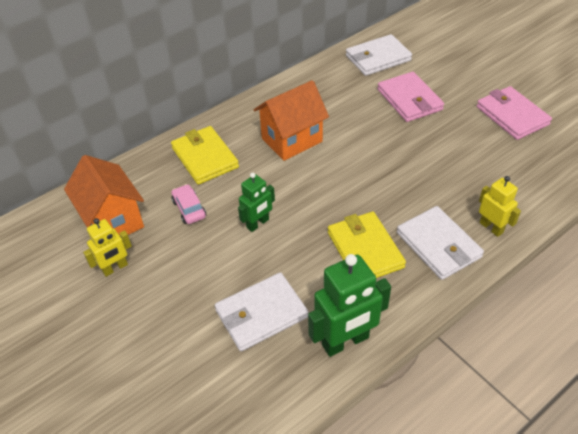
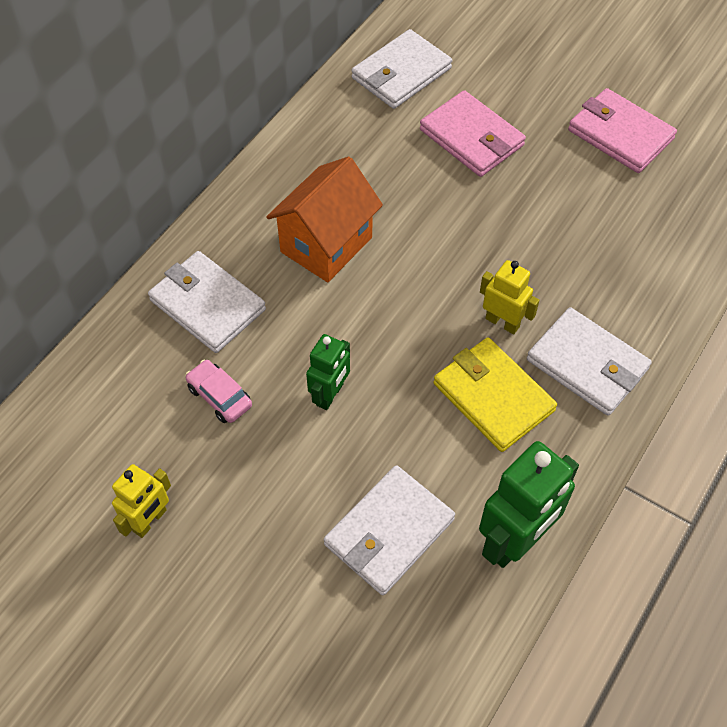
camera: 20 degrees left, 10 degrees up
(113, 221) = (111, 445): orange house -> none
(205, 157) = (207, 305): yellow wallet -> white wallet
(491, 227) = (646, 320): yellow robot -> yellow robot (502, 322)

